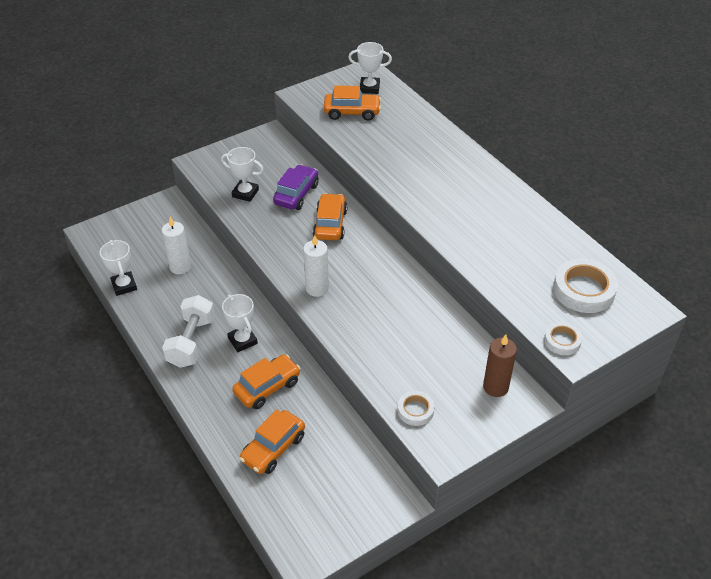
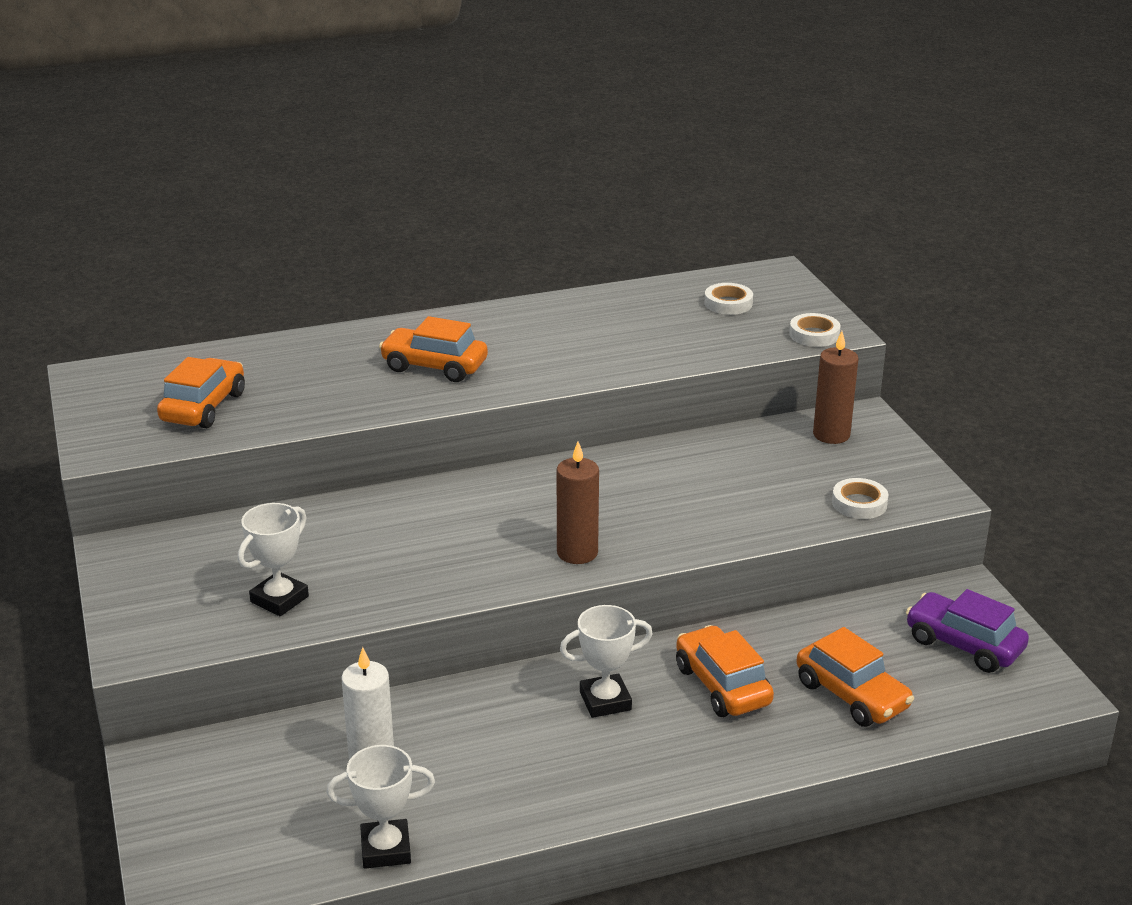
camera: 75 degrees left, 15 degrees down
(191, 342) = (584, 765): white dumbbell -> none
(296, 194) = (322, 542): purple car -> purple car (964, 645)
(317, 288) = (577, 553): white candle -> brown candle
(330, 224) = (425, 517): orange car -> orange car (434, 366)
(369, 88) = (146, 380): white trophy -> none
(583, 290) = (728, 303): white tape -> white tape, size x0.57

